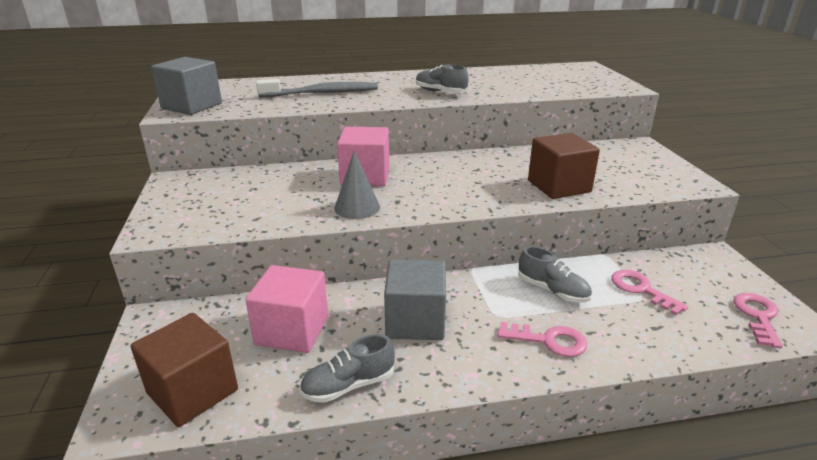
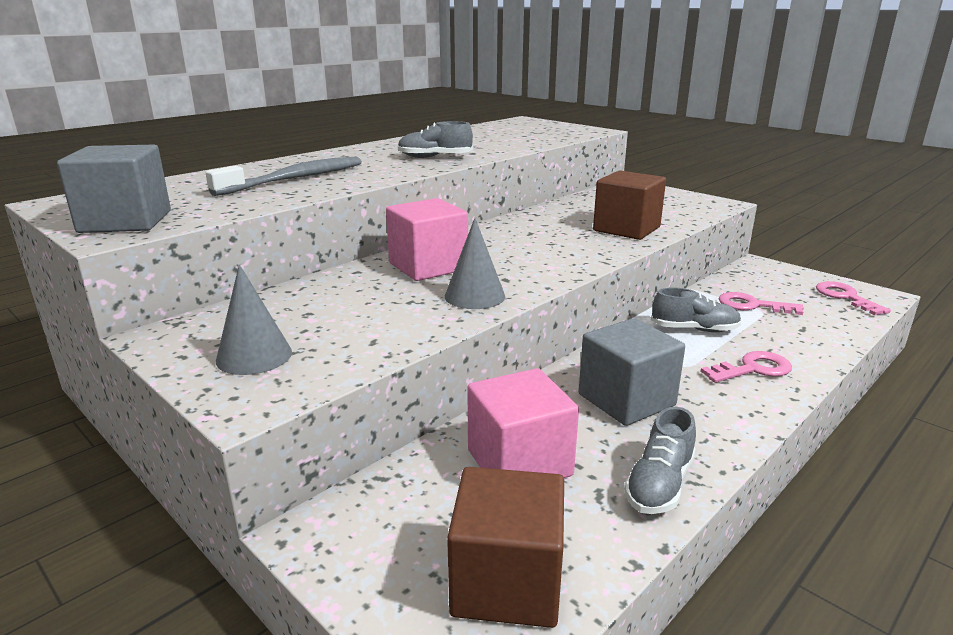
camera: 35 degrees left, 5 degrees down
(192, 206) = (254, 356): none -> grey cone

